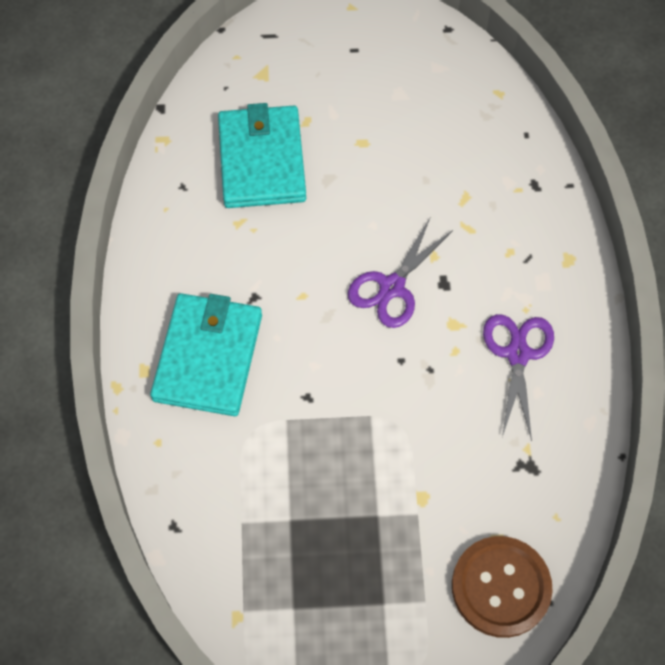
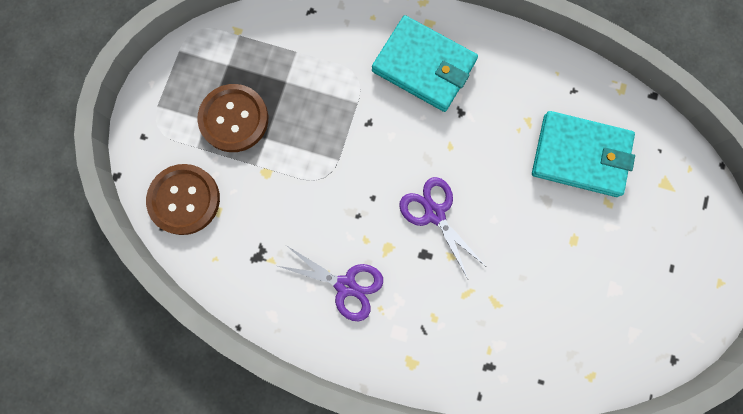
camera: 110 degrees right, 15 degrees up
(367, 567) = (234, 119): none -> brown button

